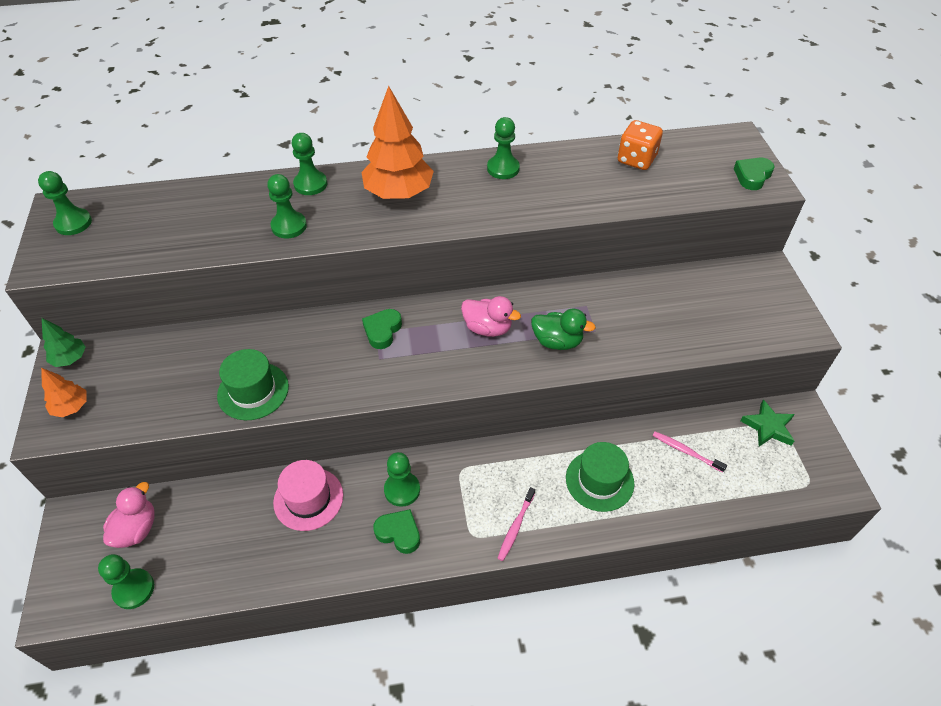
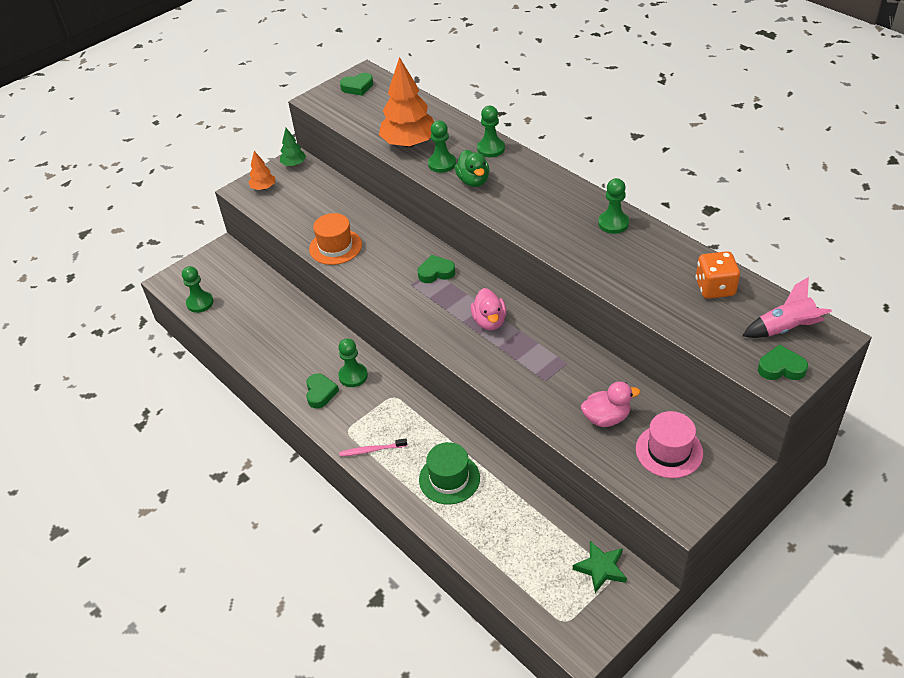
camera: 60 degrees right, 5 degrees down
(73, 223) = (357, 87): green pawn -> green heart
(136, 529) = (235, 279): pink duck -> pink duck (606, 418)
(253, 391) = (335, 247): green hat -> orange hat
(308, 499) = (311, 336): pink hat -> pink hat (669, 451)
(399, 193) = (526, 190): orange tree -> orange tree (409, 143)
(557, 341) = (513, 364): green duck -> green duck (473, 181)
(686, 451) = (523, 521): pink toothbrush -> none
(712, 152) = (785, 329): none -> pink rocket

